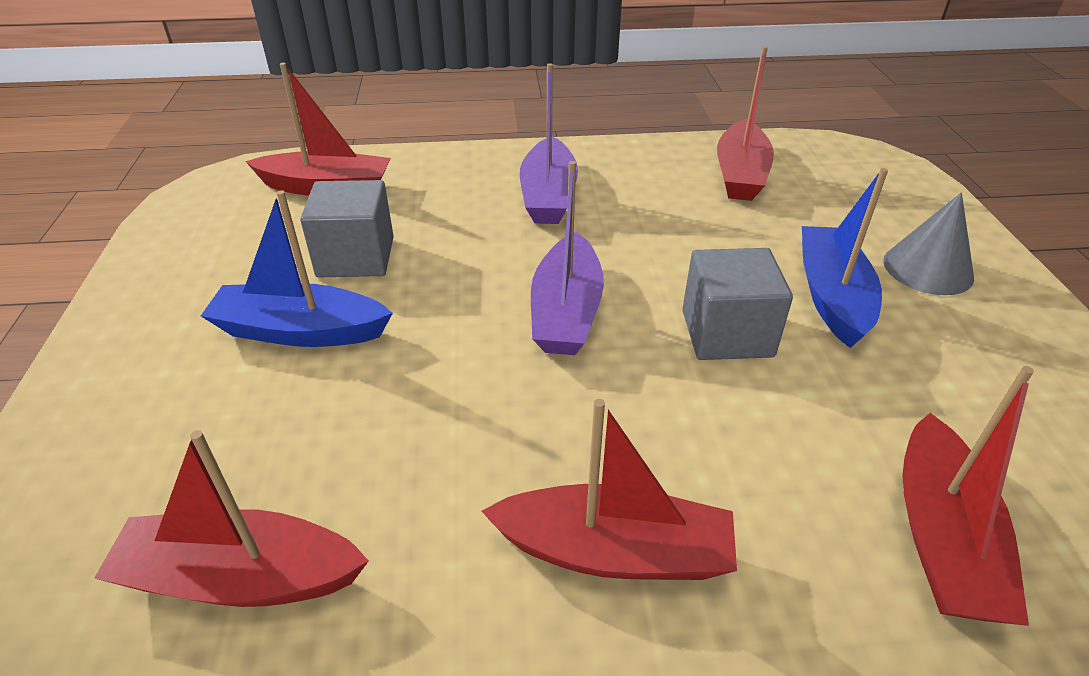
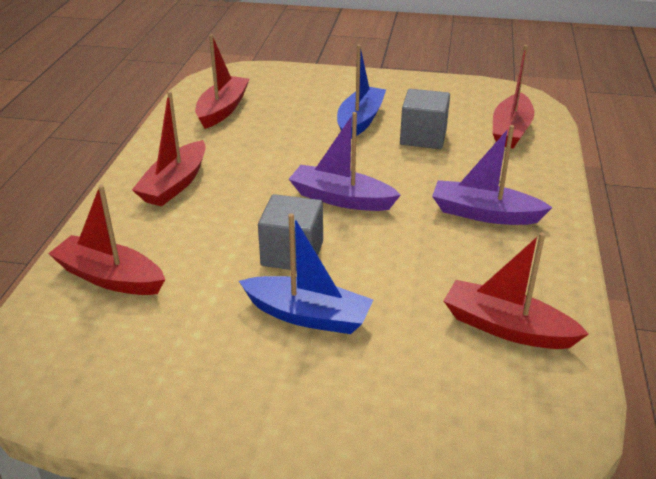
camera: 105 degrees right, 5 degrees down
(928, 268) = (319, 389): grey cone -> none

